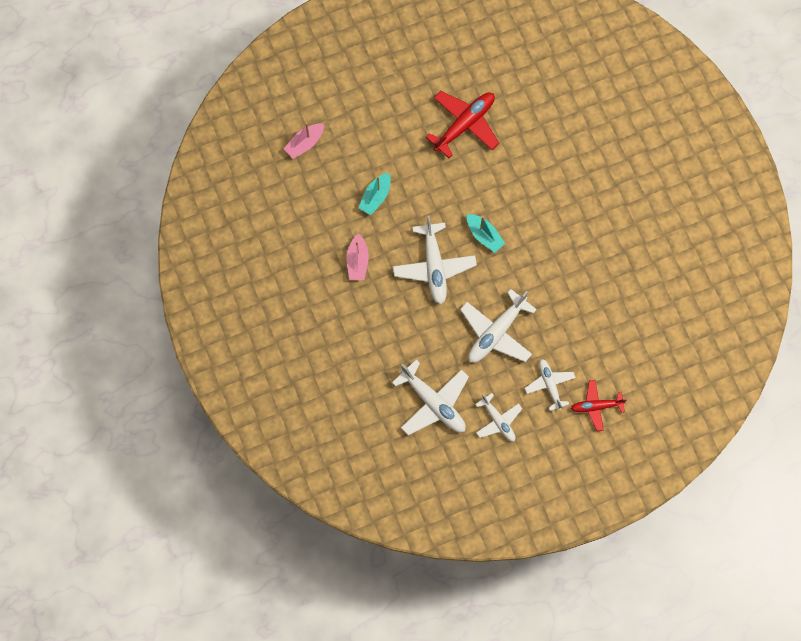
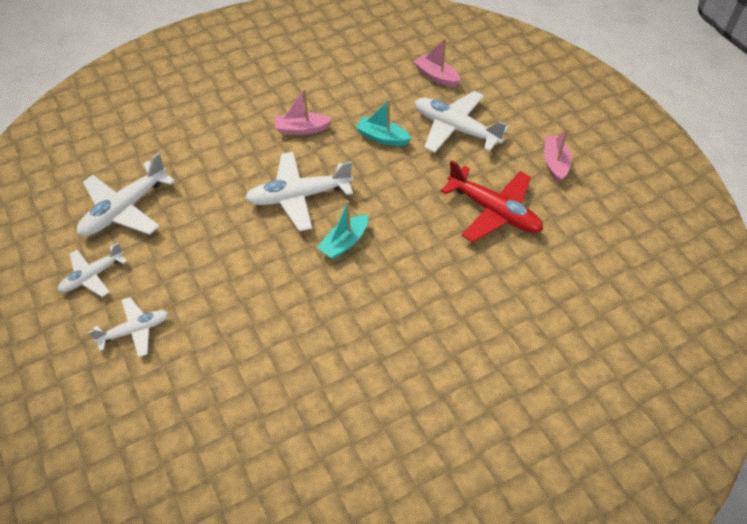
camera: 85 degrees right, 20 degrees down
(420, 70) = (555, 163): none -> pink boat
(496, 332) = (212, 265): white plane -> white plane (455, 129)
(596, 406) = (97, 391): red plane -> none

